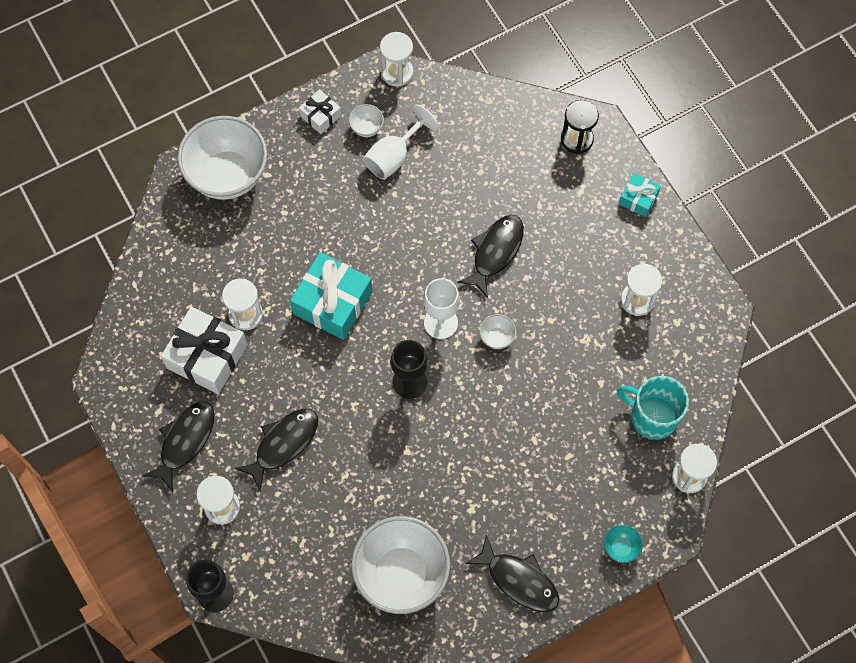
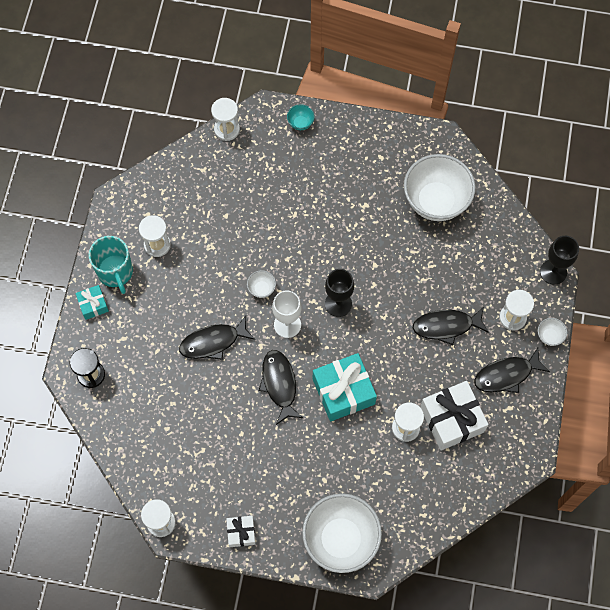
camera: 140 degrees left, 0 degrees up
(367, 128) = (218, 497): white bowl -> white bowl (549, 336)
(394, 156) = (218, 460): white goblet -> none
(518, 580) = (372, 149): black fish -> black fish (279, 384)
(652, 417) = (215, 174): turquoise mug -> turquoise mug (115, 272)

